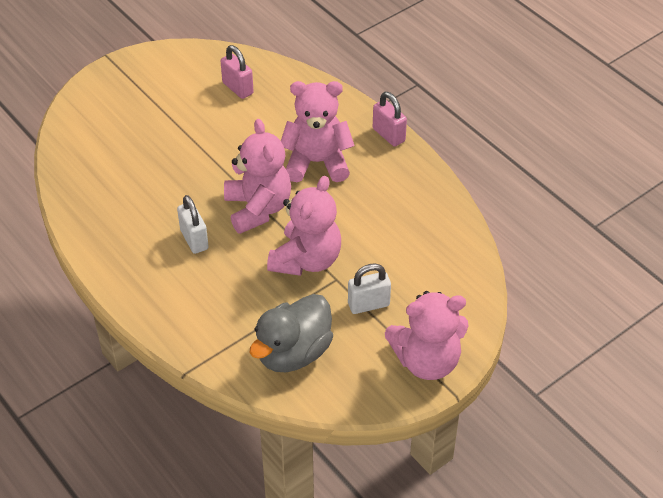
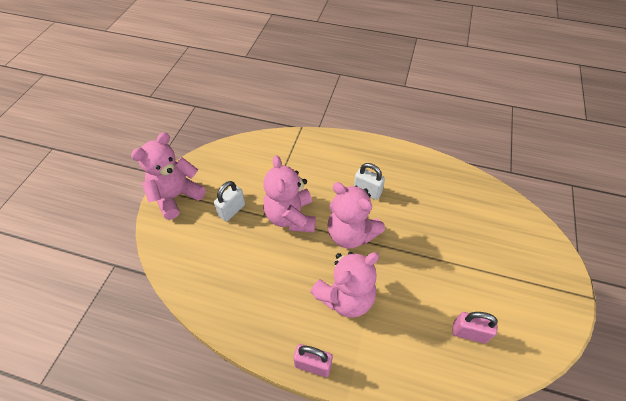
camera: 145 degrees right, 5 degrees up
(293, 353) = (255, 162): grey duck -> none

